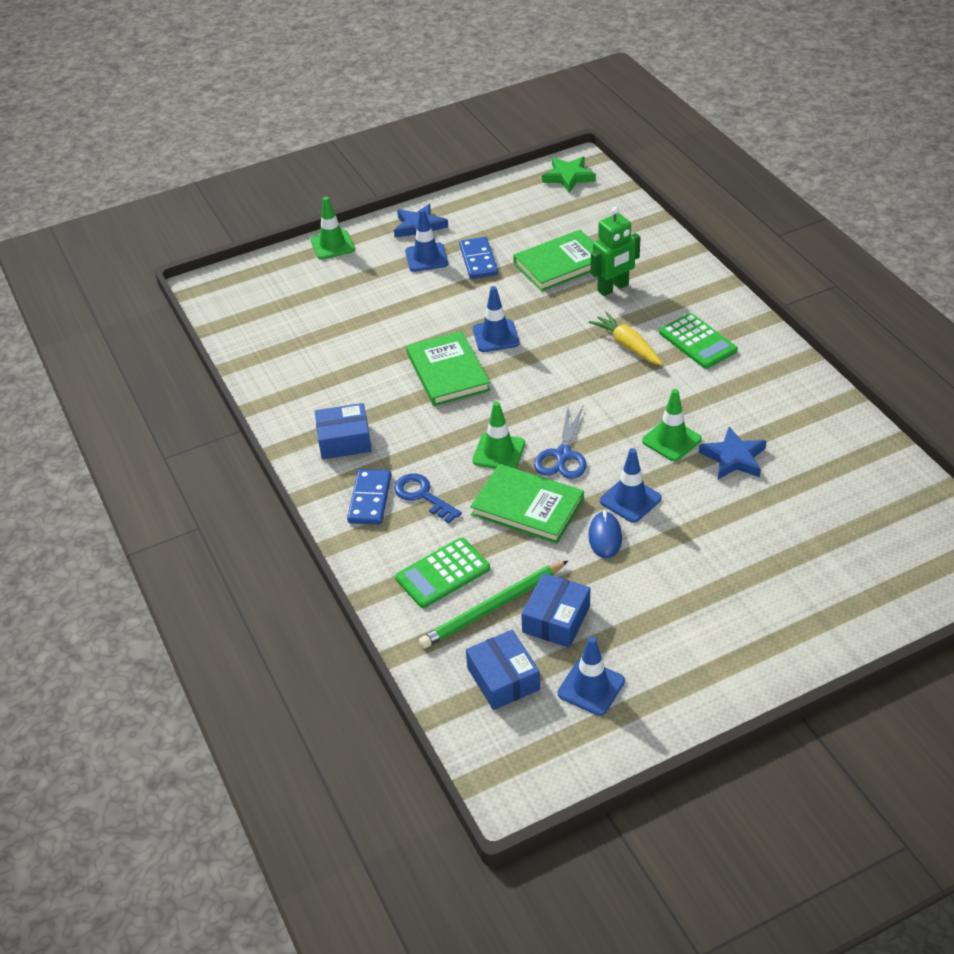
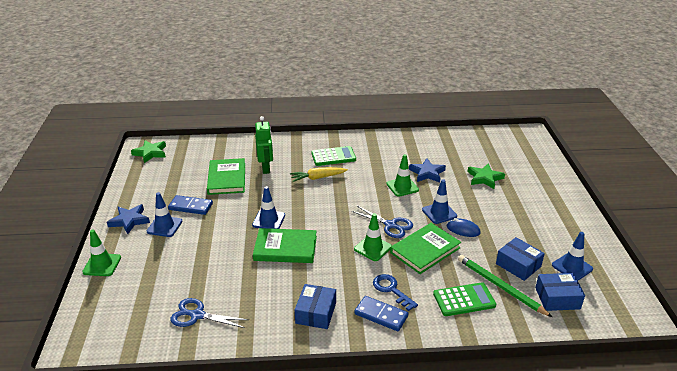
camera: 70 degrees left, 10 degrees down
(292, 349) = (197, 315): none -> blue scissors
(423, 496) = (391, 290): blue key -> blue key turned 75 degrees clockwise
(443, 573) = (464, 300): green calculator -> green calculator turned 90 degrees counterclockwise
(493, 607) = (500, 286): green pencil -> green pencil turned 150 degrees clockwise
(773, 532) = (484, 178): none -> green star

